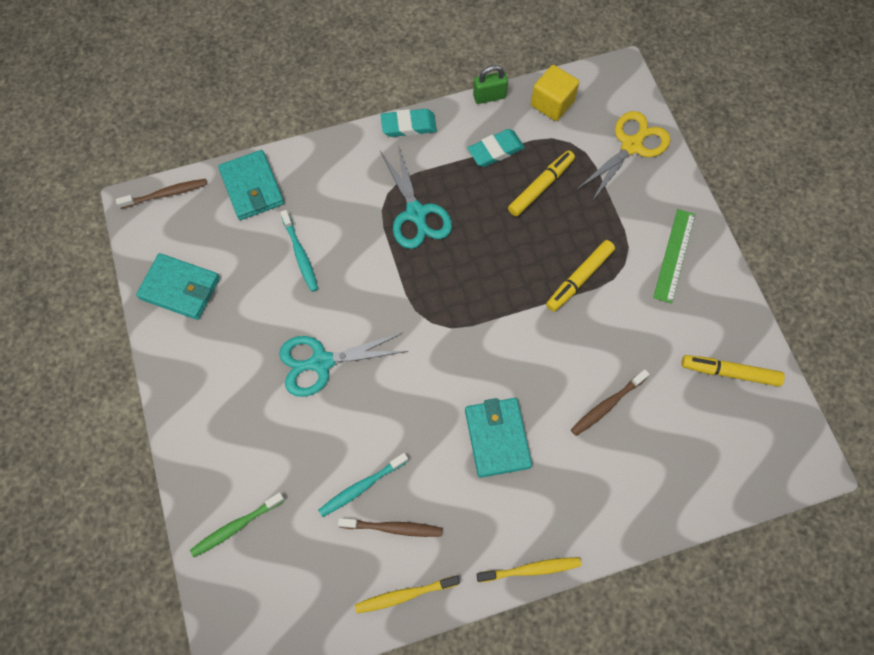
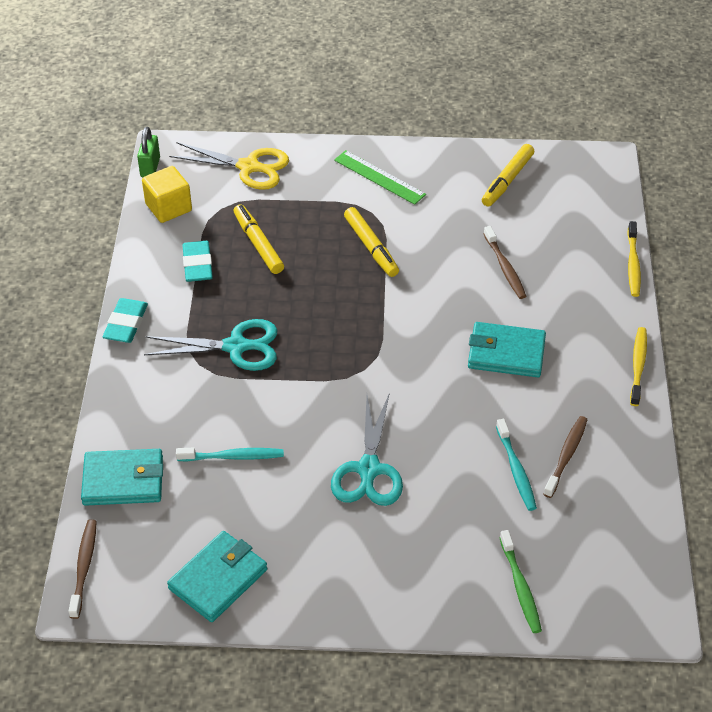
camera: 70 degrees left, 20 degrees down
(404, 595) = (633, 464): yellow toothbrush -> yellow toothbrush (633, 264)
(489, 96) = (130, 251): green padlock -> green padlock (150, 167)
(632, 145) = (250, 167): yellow scissors -> yellow scissors turned 135 degrees clockwise

